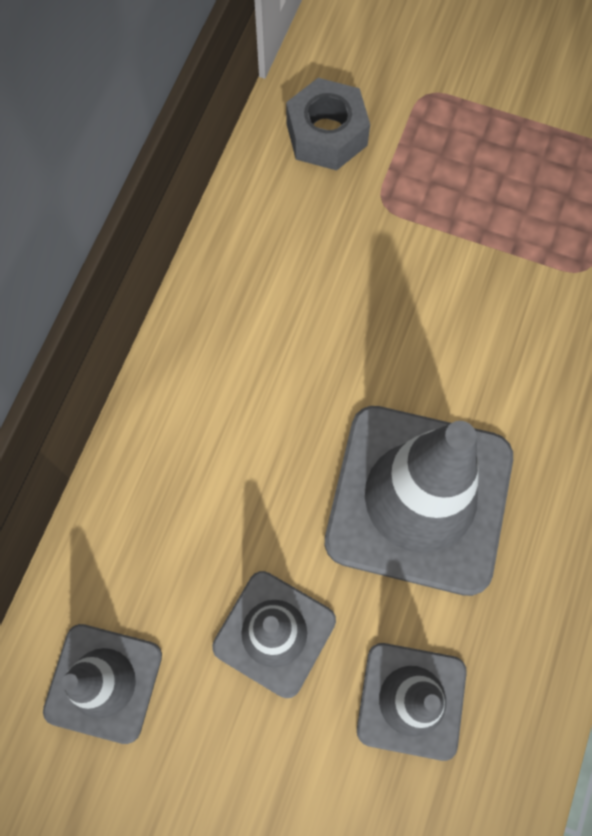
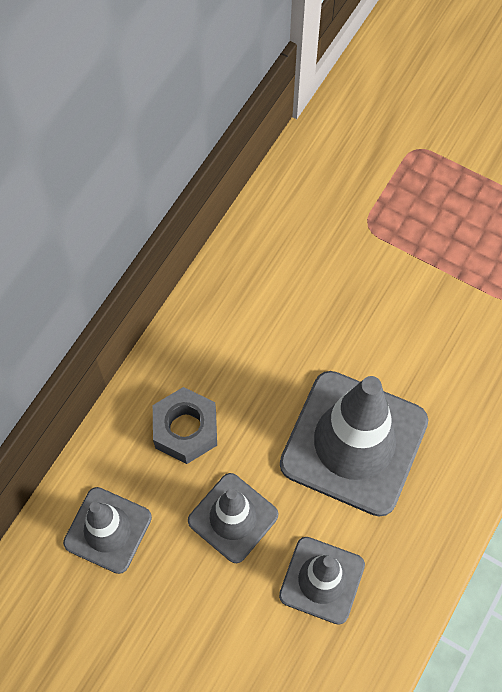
camera: 10 degrees right, 5 degrees down
(326, 134) = (335, 168): grey nut -> grey nut (185, 429)

